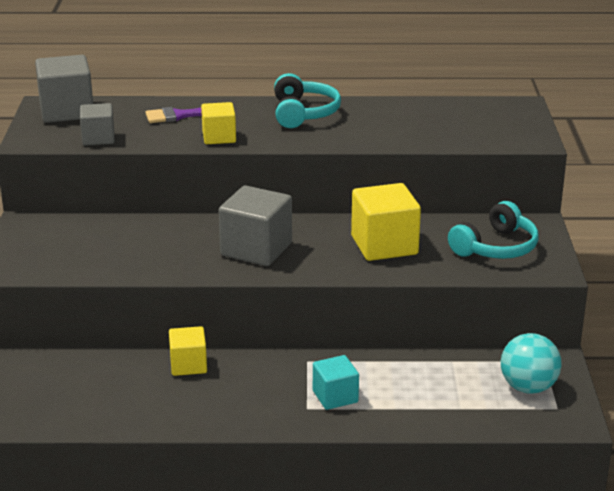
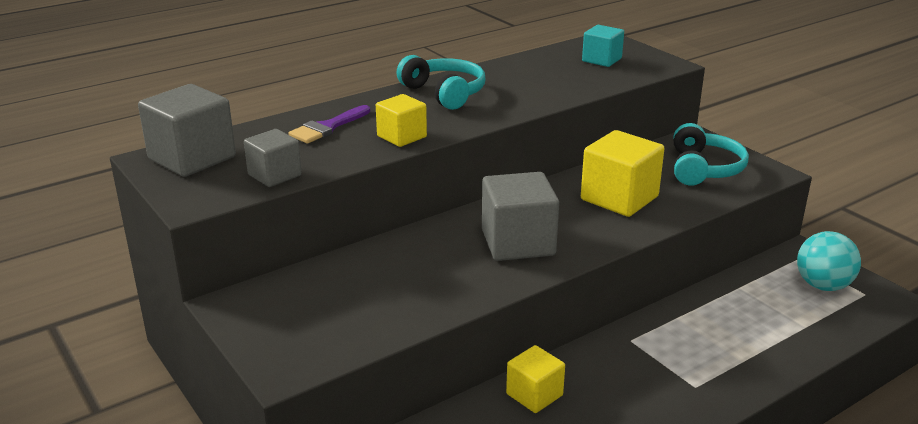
camera: 35 degrees left, 0 degrees up
(335, 396) = (702, 363): turquoise cube -> turquoise cube (601, 60)

